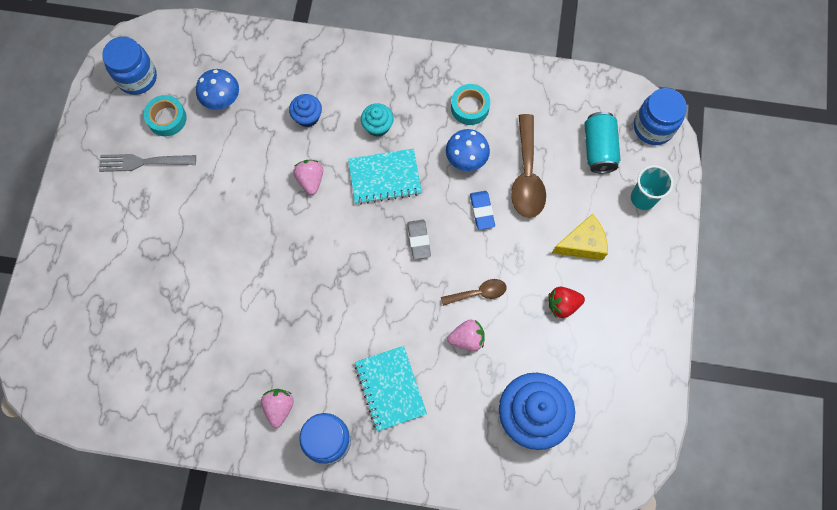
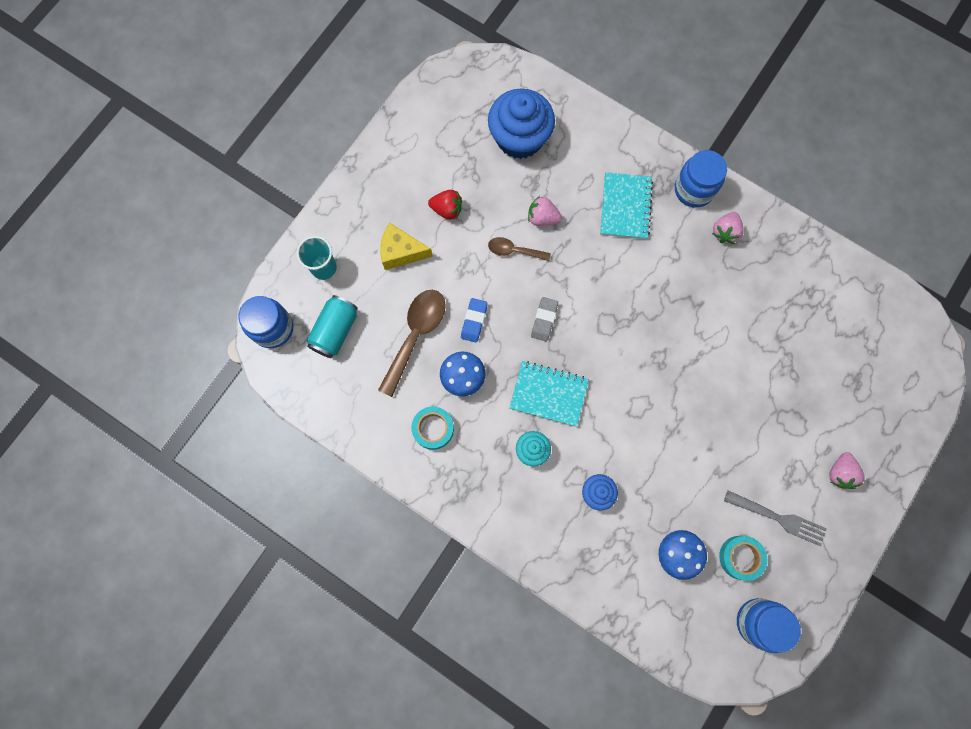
camera: 155 degrees left, 5 degrees up
(310, 180) = (620, 423): pink strawberry -> pink strawberry (840, 473)

